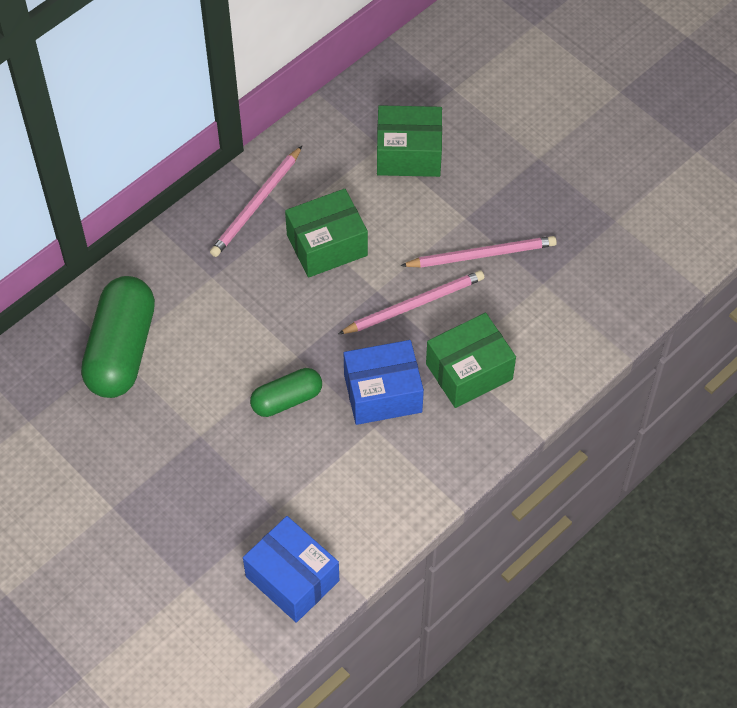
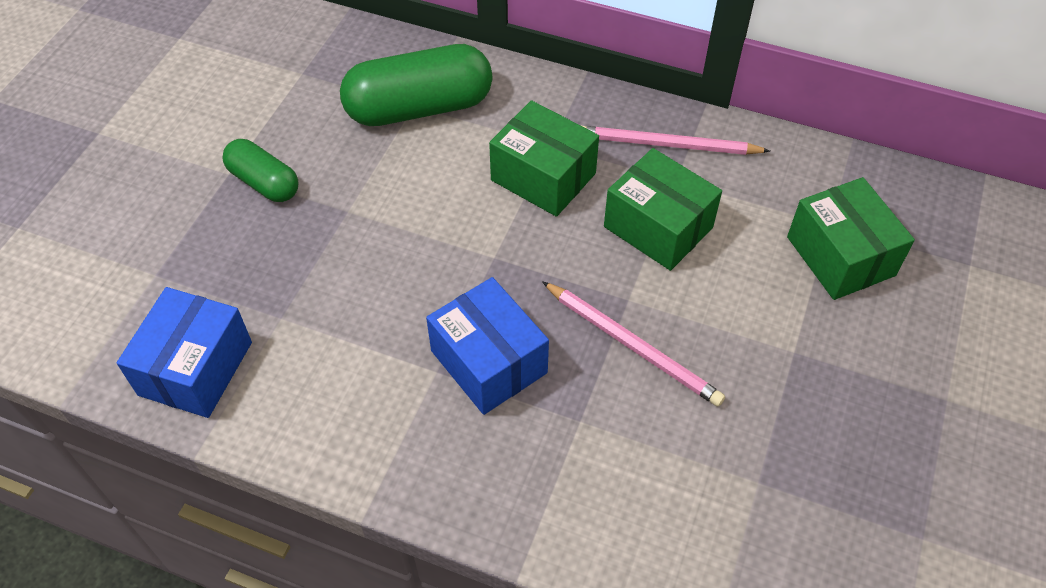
camera: 65 degrees right, 5 degrees down
(286, 399) = (431, 270): green capsule -> green capsule (264, 182)
(469, 371) = (571, 445): green box -> green box (543, 177)
(482, 255) = (753, 391): pink pencil -> none

